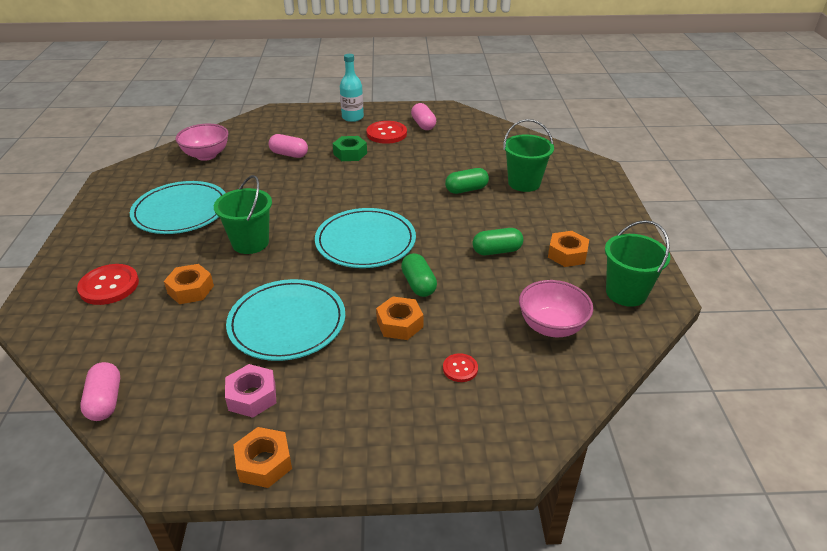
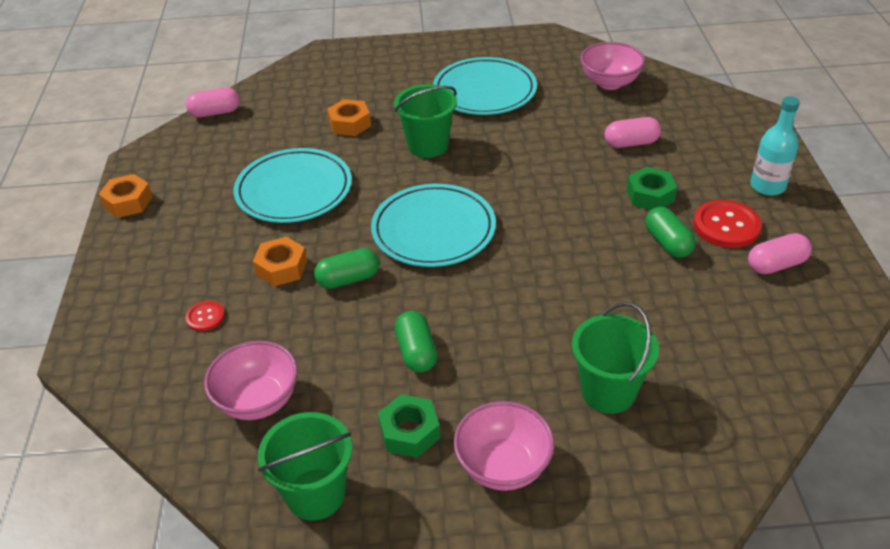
camera: 90 degrees right, 5 degrees up
(109, 286) = (358, 79): red button -> none
(252, 396) = (201, 184): pink nut -> none
(289, 154) = (631, 143): pink capsule -> pink capsule turned 60 degrees clockwise
(466, 189) = (573, 320): green capsule -> green capsule (667, 243)
(567, 254) = (409, 432): orange nut -> green nut
(585, 220) = (503, 466): none -> pink bowl

